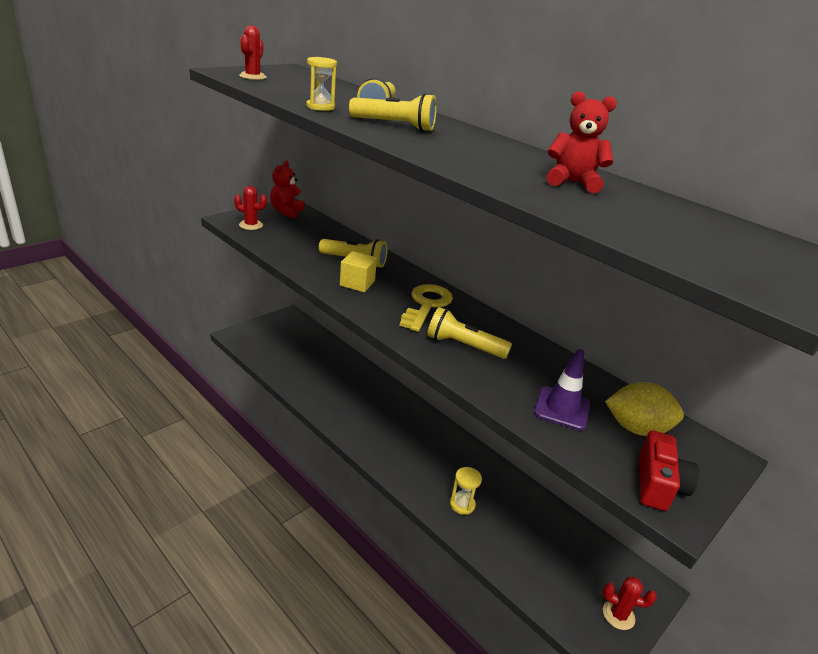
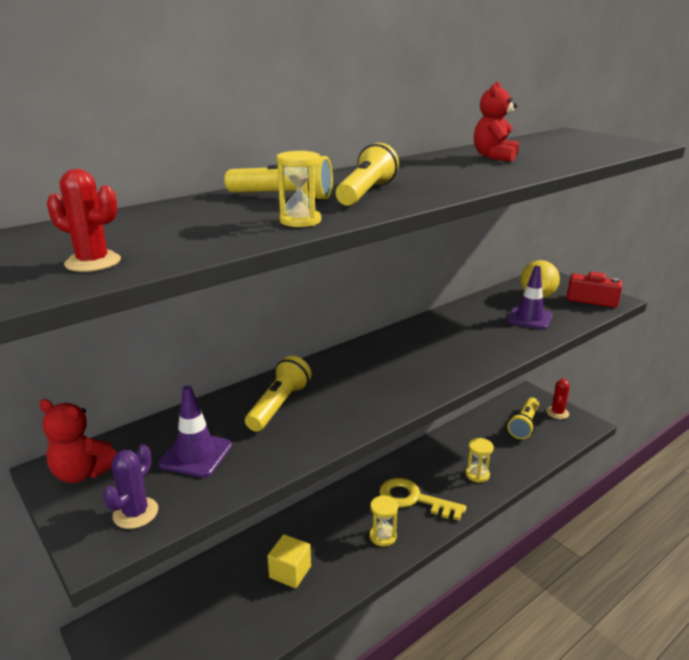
camera: 80 degrees left, 5 degrees down
(251, 225) = (135, 513): red cactus -> purple cactus
(299, 237) = (196, 455): none -> purple traffic cone
(357, 283) = (342, 405): yellow cube -> yellow cube (290, 572)
(368, 430) = (383, 536): none -> yellow hourglass
(426, 305) = (385, 362): yellow key -> yellow key (414, 499)
(464, 346) = (457, 349): yellow flashlight -> yellow flashlight (524, 425)

